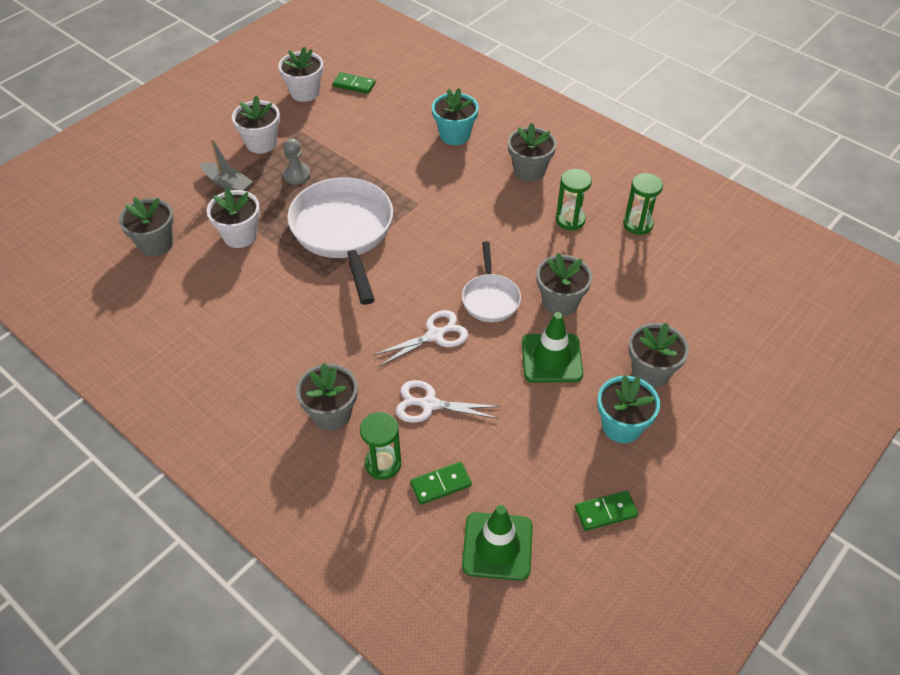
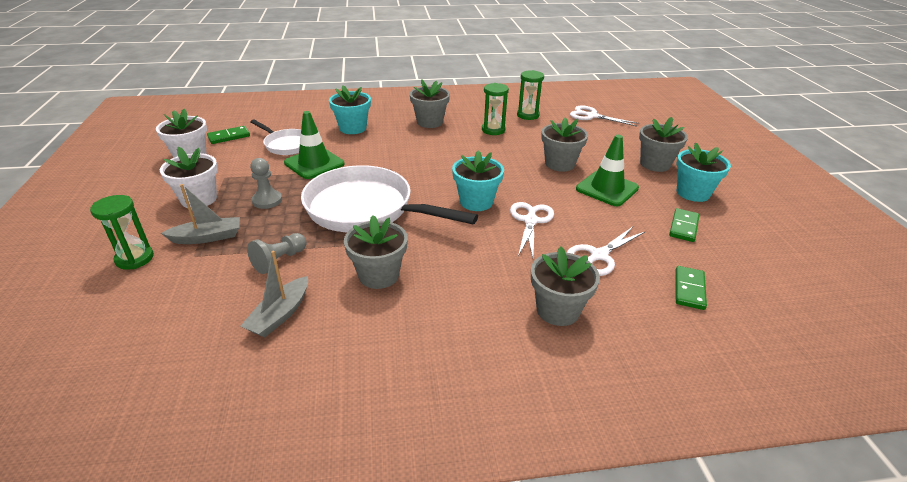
camera: 50 degrees left, 15 degrees down
(156, 244) = (196, 317): grey flower pot -> grey flower pot (378, 275)
(192, 277) = (280, 315): none -> grey boat
(240, 235) = (279, 260): white flower pot -> grey pawn
(383, 464) = (642, 309): green hourglass -> green hourglass (135, 259)
(426, 286) = (476, 202): none -> turquoise flower pot
(490, 298) = (523, 184): white pan -> white pan (286, 145)
(497, 546) = (774, 292): green traffic cone -> green traffic cone (314, 163)
(605, 512) = (767, 232): green domino -> green domino (683, 227)
(705, 272) = (592, 116): none -> white scissors

